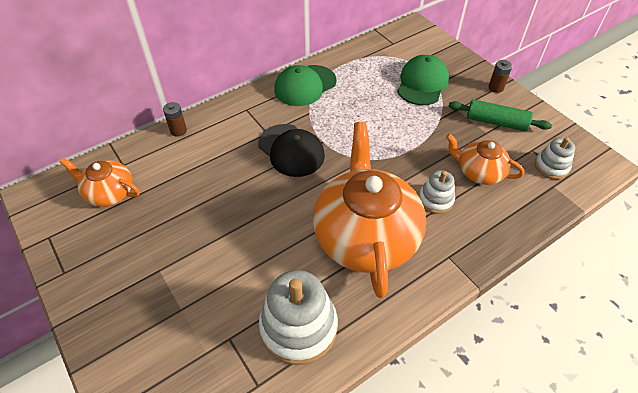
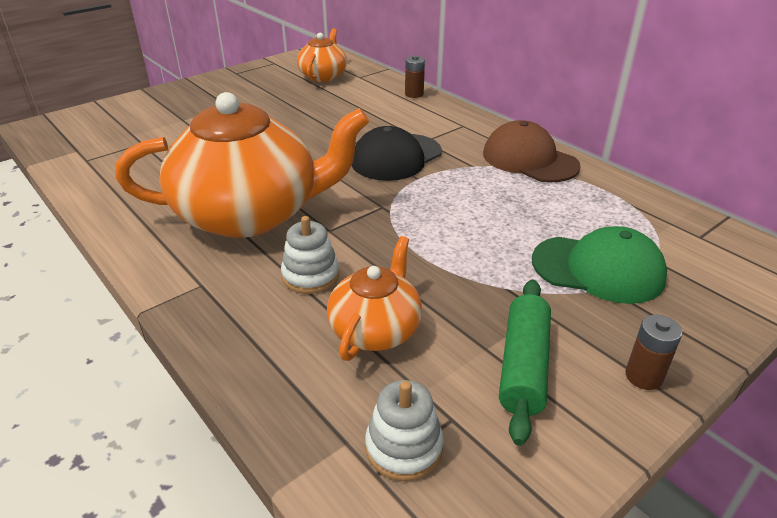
camera: 85 degrees right, 15 degrees down
(298, 327) = (137, 176): white stacking toy -> none
(305, 85) = (529, 160): green cap -> brown cap

